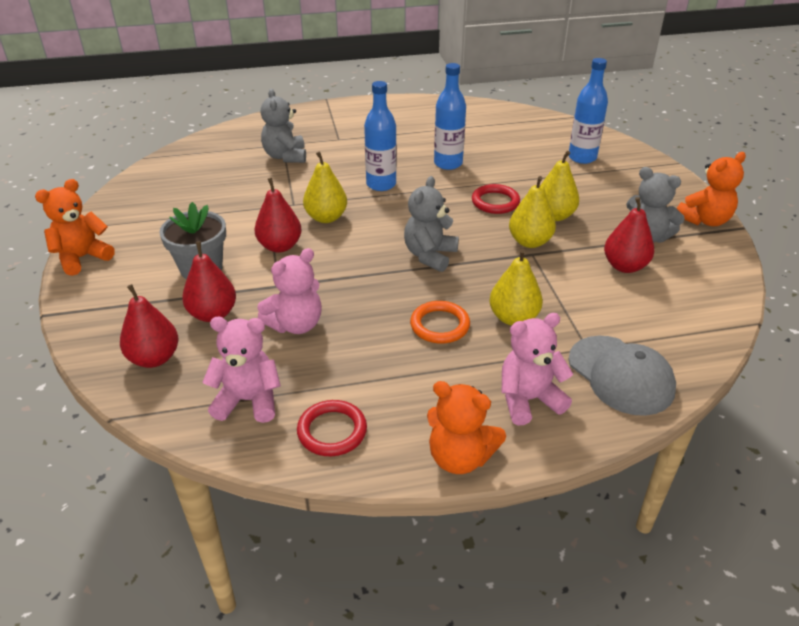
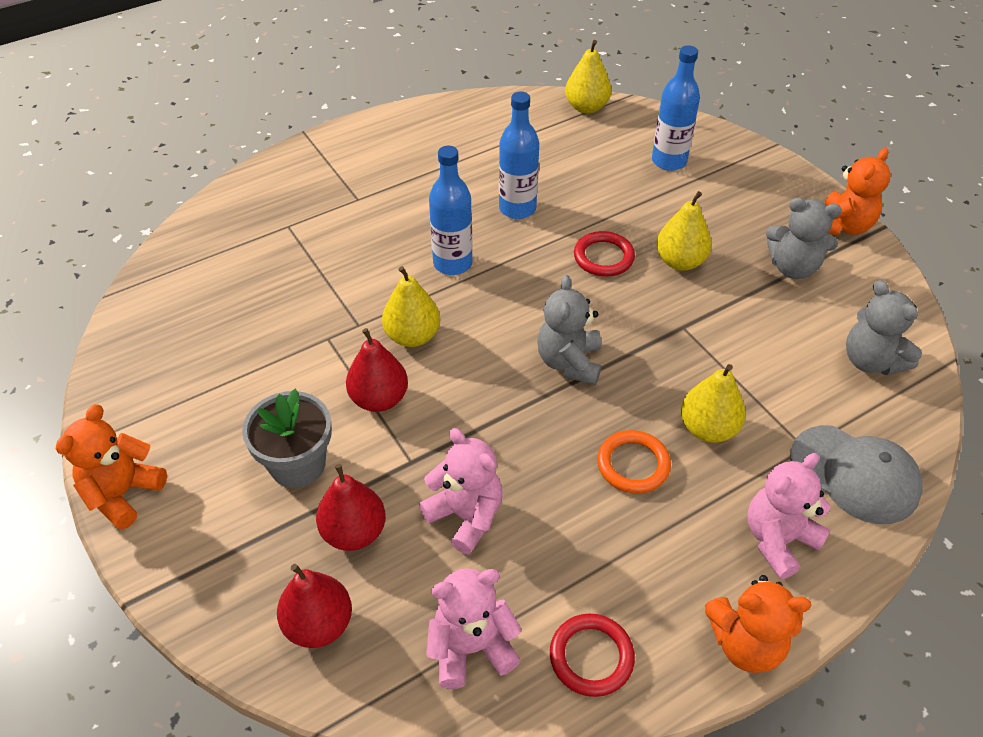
camera: 20 degrees left, 10 degrees up
(285, 156) = (304, 246): grey teddy bear -> grey teddy bear (871, 361)
(295, 324) = (466, 516): pink teddy bear -> pink teddy bear turned 75 degrees counterclockwise
(529, 242) = (672, 309): yellow pear -> yellow pear (586, 107)
(624, 266) = (790, 317): red pear -> none

